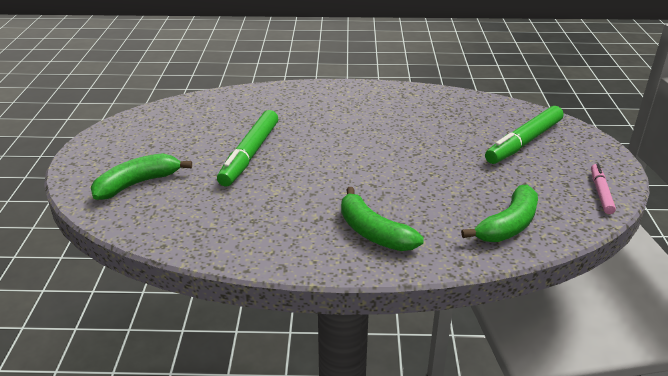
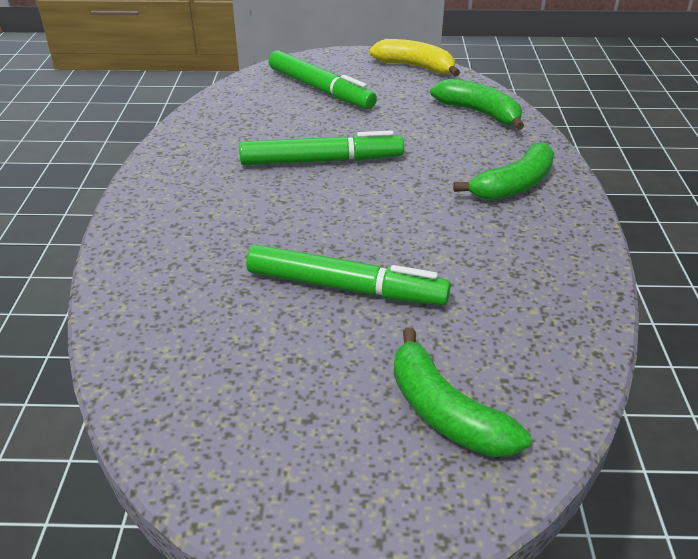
camera: 90 degrees left, 5 degrees up
(401, 144) = (321, 161): none -> green marker
(600, 192) = (415, 67): pink marker -> yellow banana

